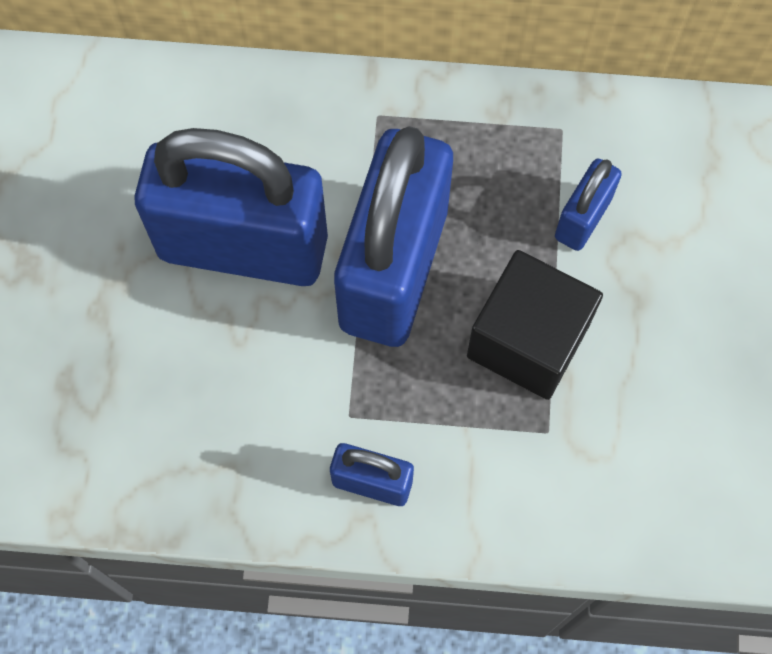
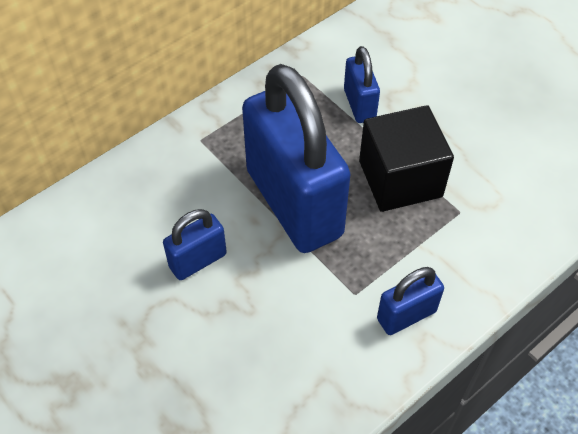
camera: 45 degrees left, 15 degrees down
(243, 246) = (198, 260): blue padlock -> blue padlock, size x0.45

